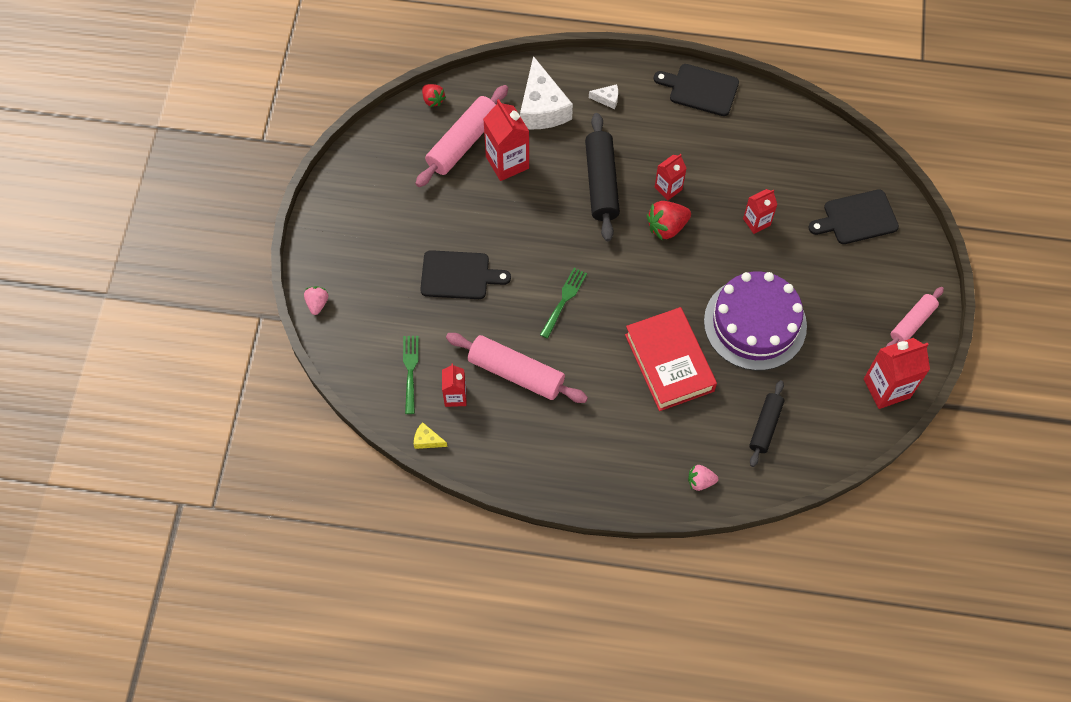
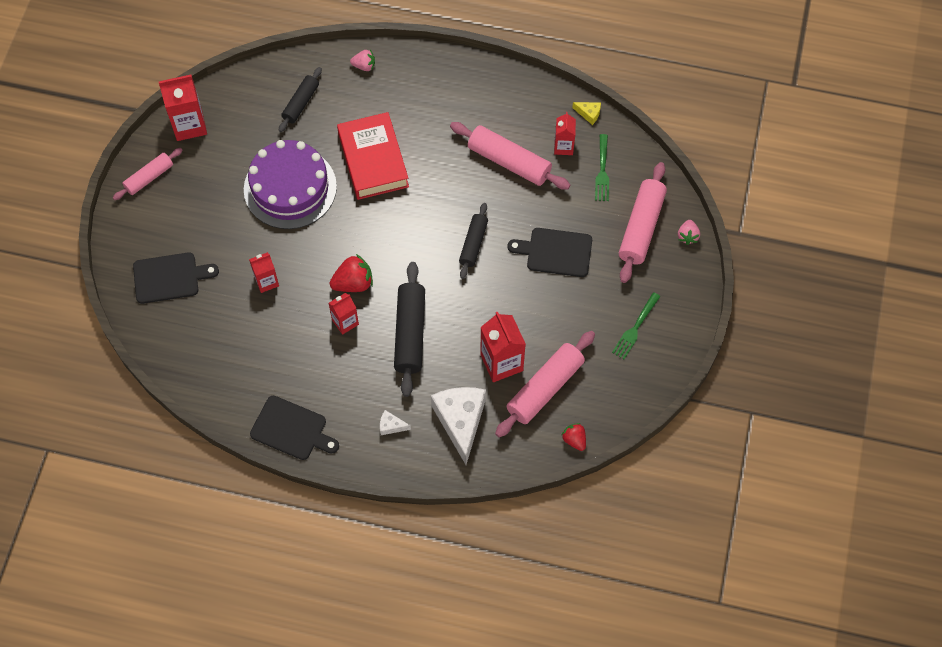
camera: 175 degrees left, 0 degrees up
(367, 309) = (641, 227): none -> pink rolling pin
(547, 277) = (473, 244): none -> black rolling pin
(564, 301) = (460, 221): green fork -> green fork (635, 327)

